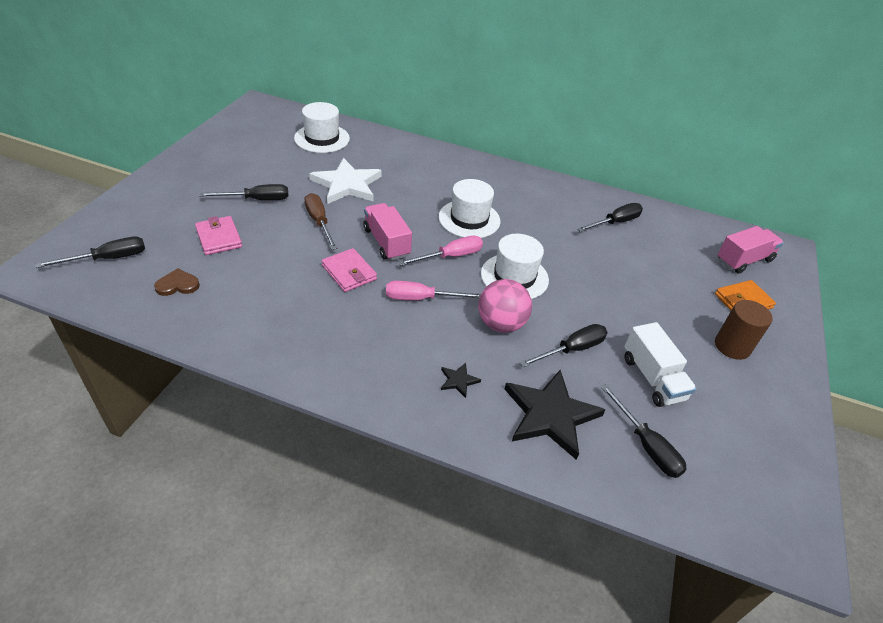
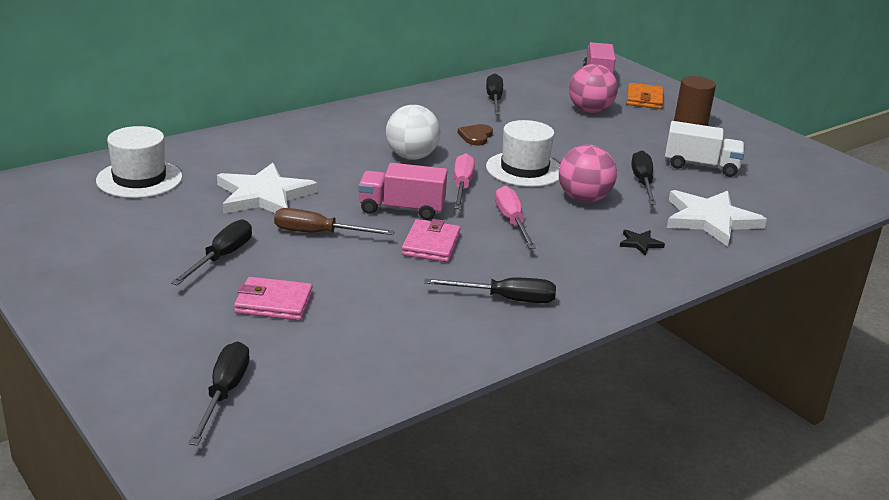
camera: 55 degrees left, 15 degrees down
(177, 285) = (340, 354): brown heart -> brown heart (476, 136)
(349, 272) = (431, 245): pink wallet -> pink wallet turned 75 degrees counterclockwise
(421, 298) = (512, 222): pink screwdriver -> pink screwdriver turned 135 degrees clockwise
(469, 219) = (411, 157): white hat -> white ball
(550, 415) = (710, 220): black star -> white star
(646, 445) = (767, 197): black screwdriver -> black screwdriver (505, 299)
(670, 277) = (590, 111): none -> pink ball

